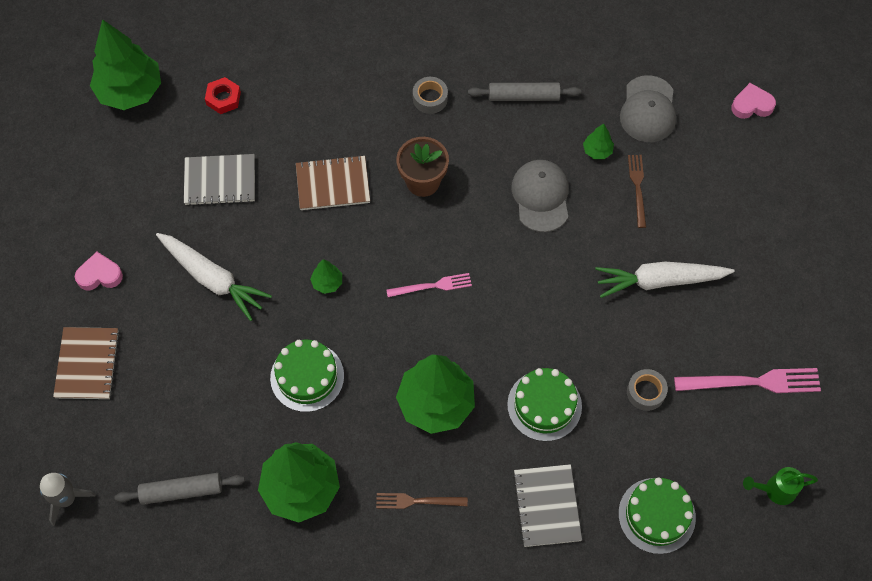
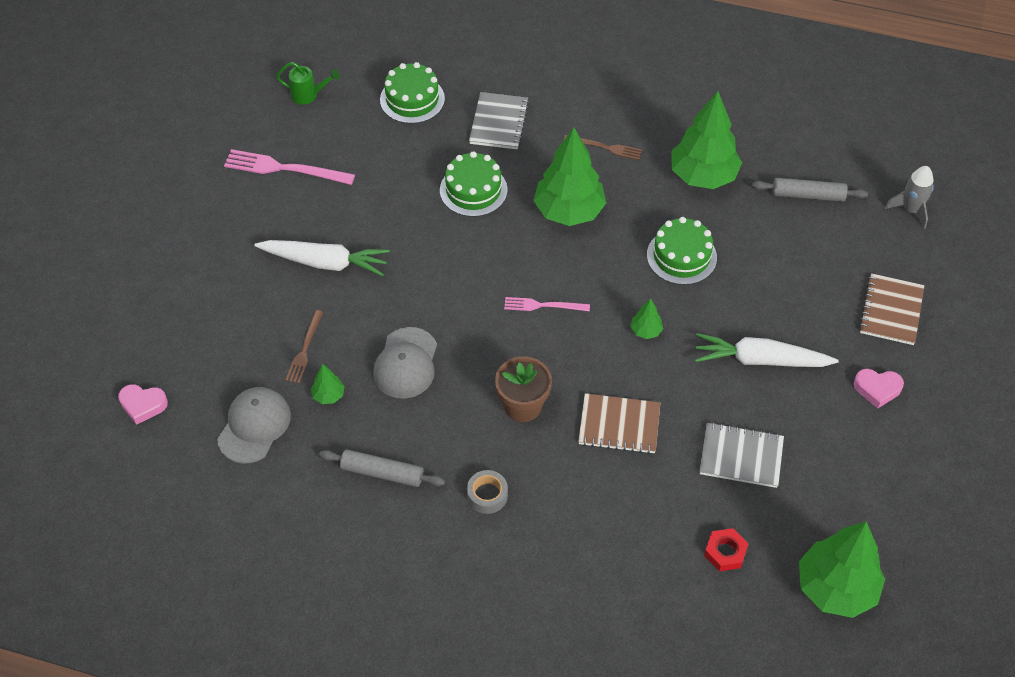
camera: 165 degrees left, 10 degrees down
(212, 278) = (760, 360): white carrot -> white carrot turned 45 degrees counterclockwise
(646, 392) = (380, 181): grey tape -> none

